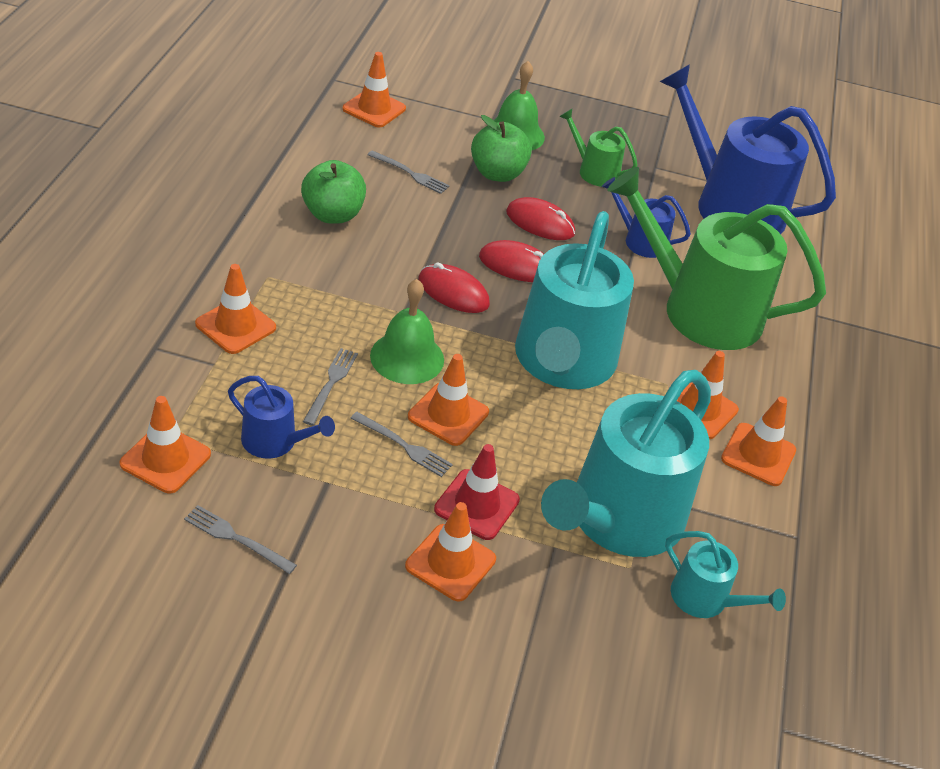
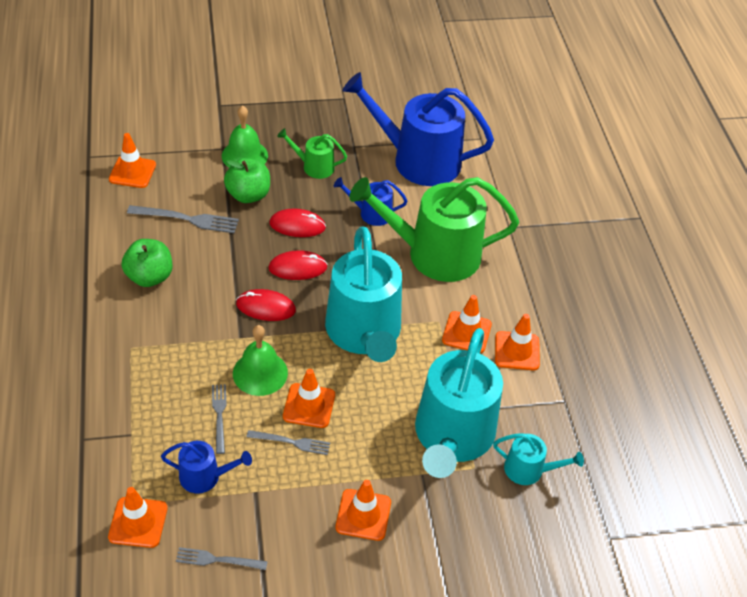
camera: 20 degrees left, 5 degrees up
(235, 326) = (129, 397): orange traffic cone -> none
(410, 173) = (187, 219): grey fork -> grey fork, size x1.56
(477, 505) = (359, 465): red traffic cone -> none

